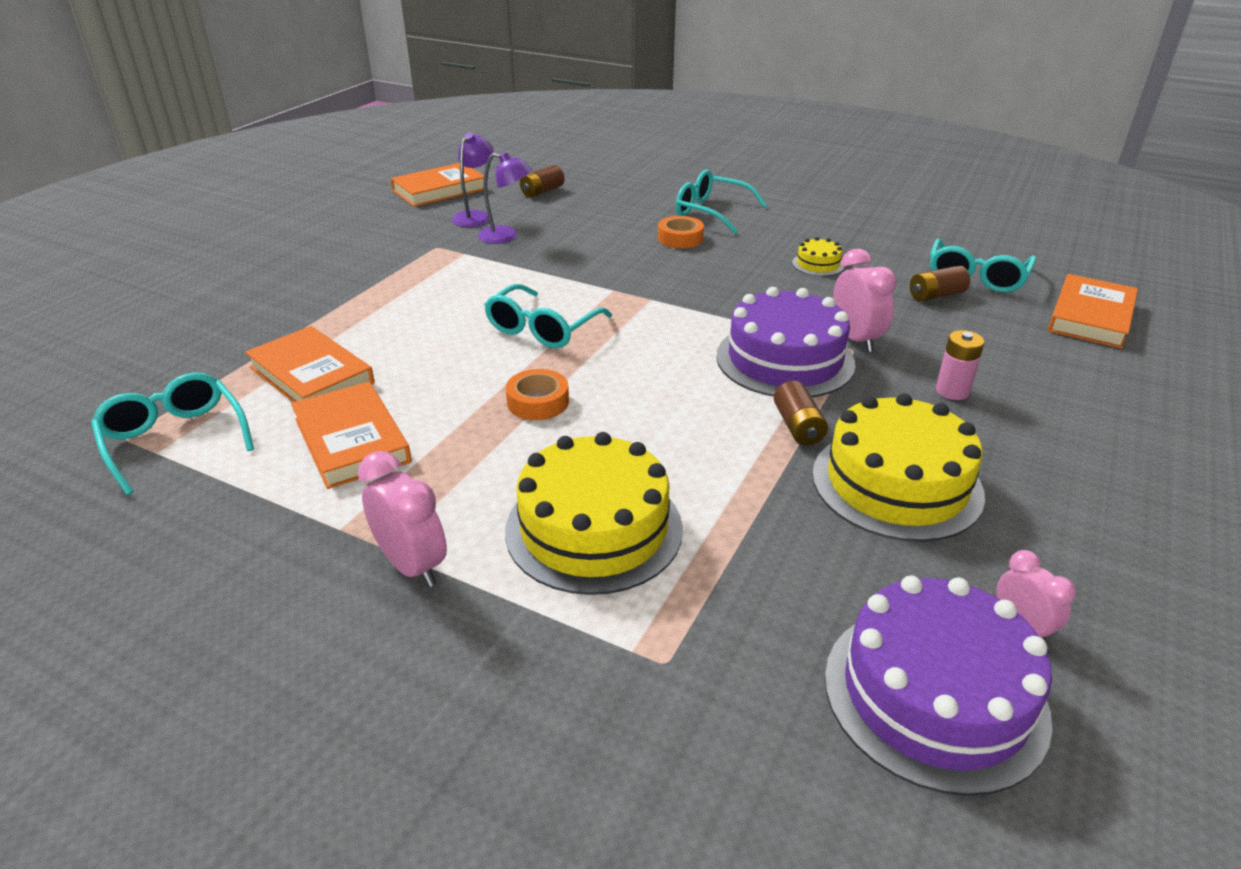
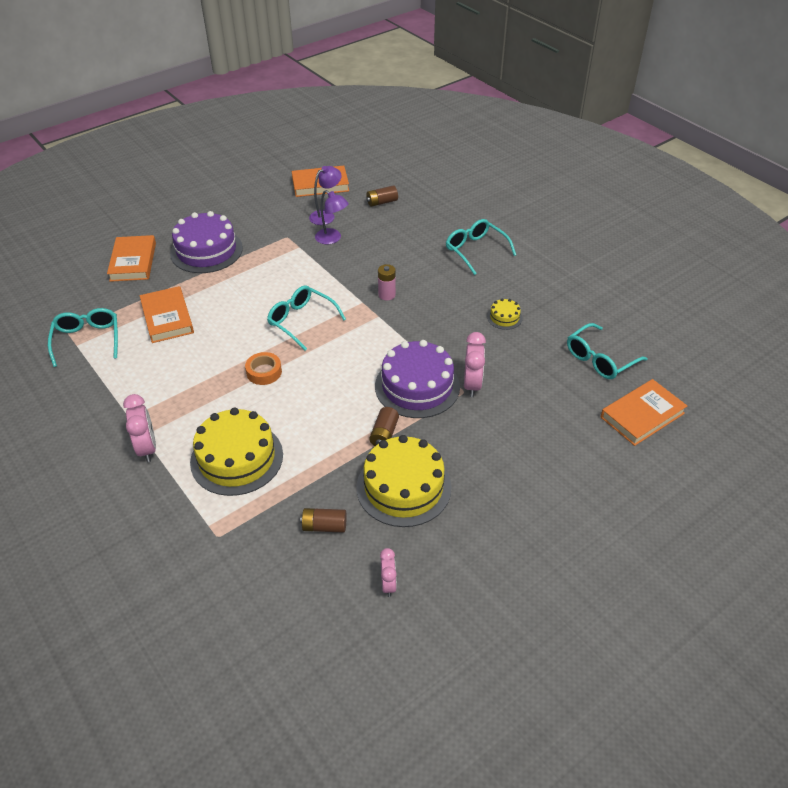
camera: 25 degrees right, 10 degrees up
(352, 440) = (162, 367): orange book -> orange book (133, 262)
(542, 329) = (301, 321): turquoise glasses -> turquoise glasses turned 75 degrees clockwise
(680, 238) = (436, 269): orange tape -> none
(934, 695) = (317, 597): purple cake -> purple cake (206, 250)
(936, 295) = (556, 366): brown battery -> brown battery (324, 526)
(952, 391) = (493, 440): pink battery -> pink battery (387, 295)

